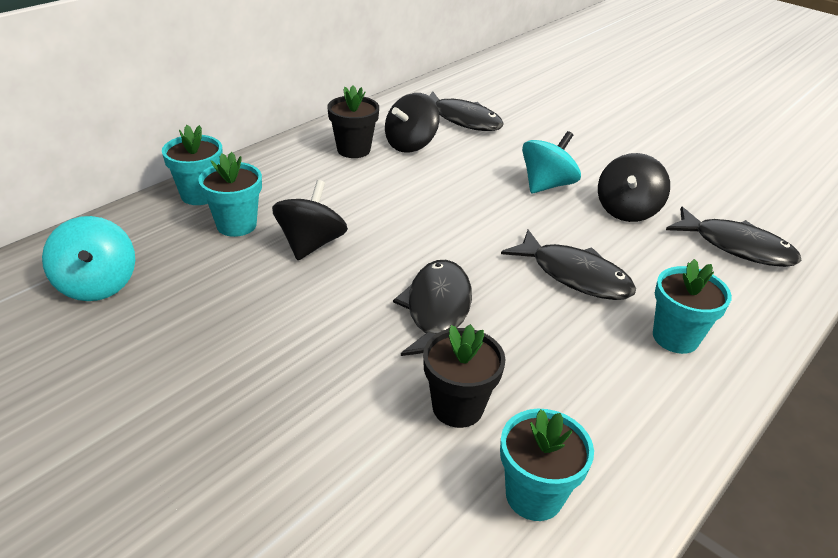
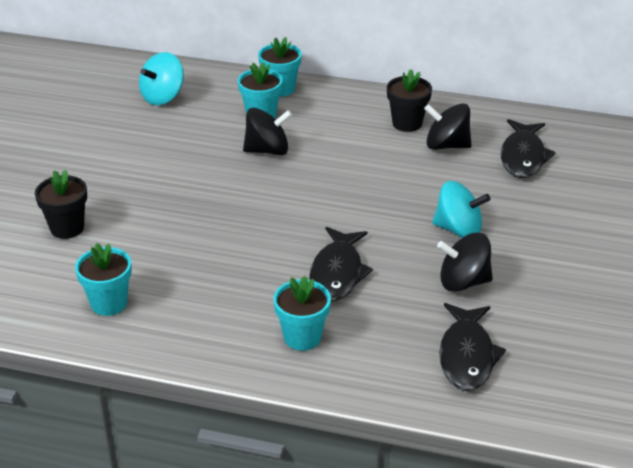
camera: 65 degrees right, 0 degrees up
(437, 310) = (242, 222): black fish -> none
(457, 407) = (158, 257): black flower pot -> black flower pot (67, 228)

